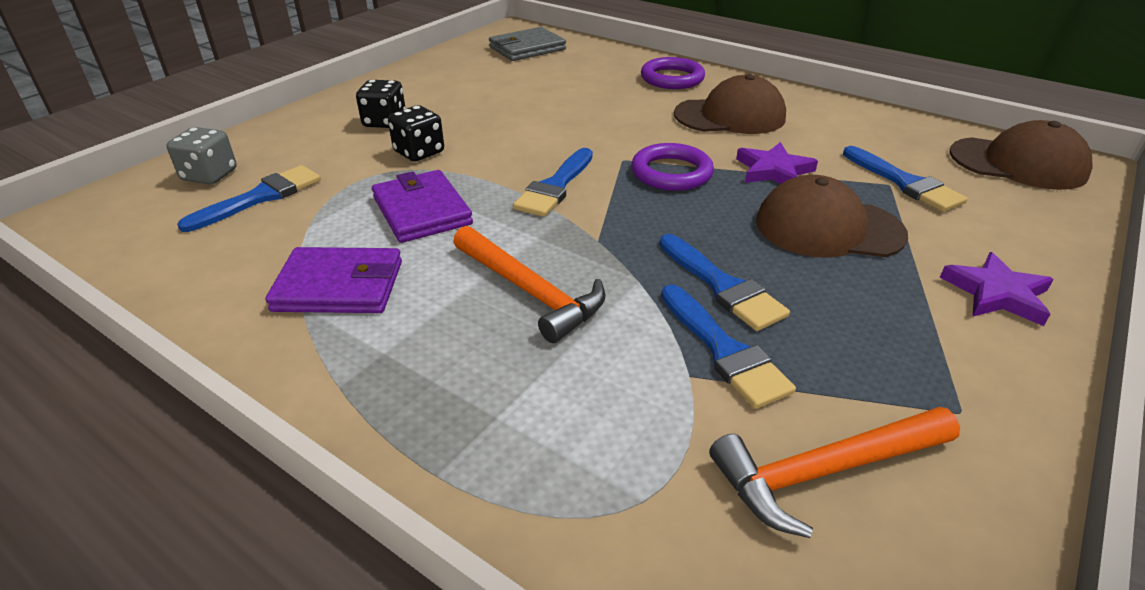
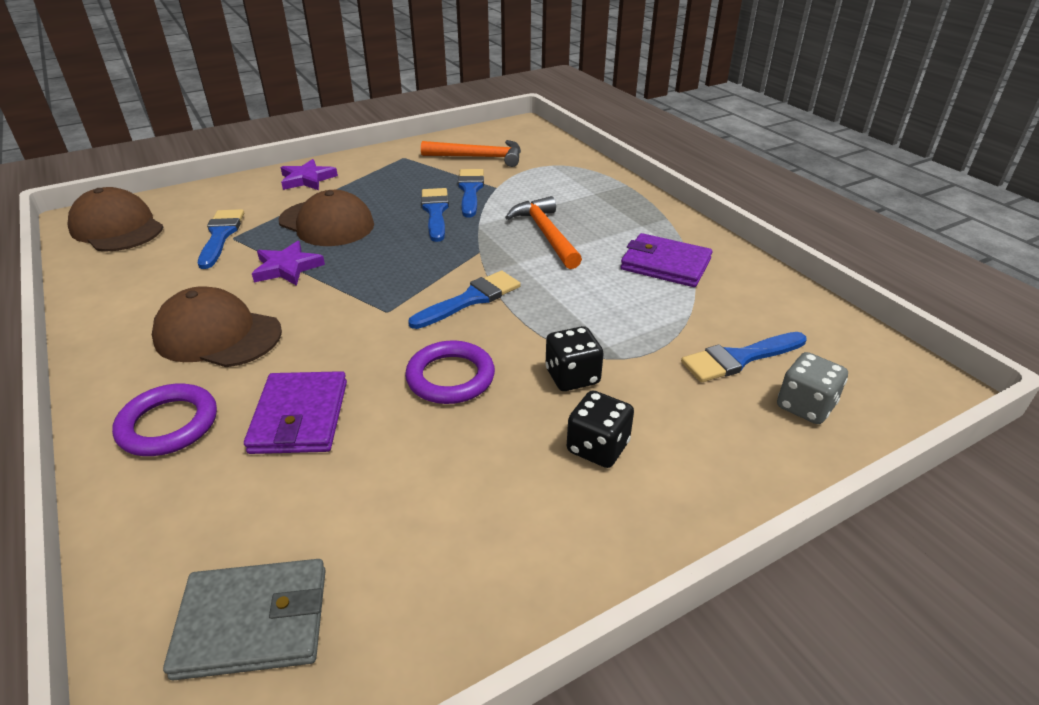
camera: 155 degrees left, 0 degrees up
(422, 211) = (593, 305): purple wallet -> purple wallet (300, 417)
(671, 173) = (365, 287): purple ring -> purple ring (450, 377)

